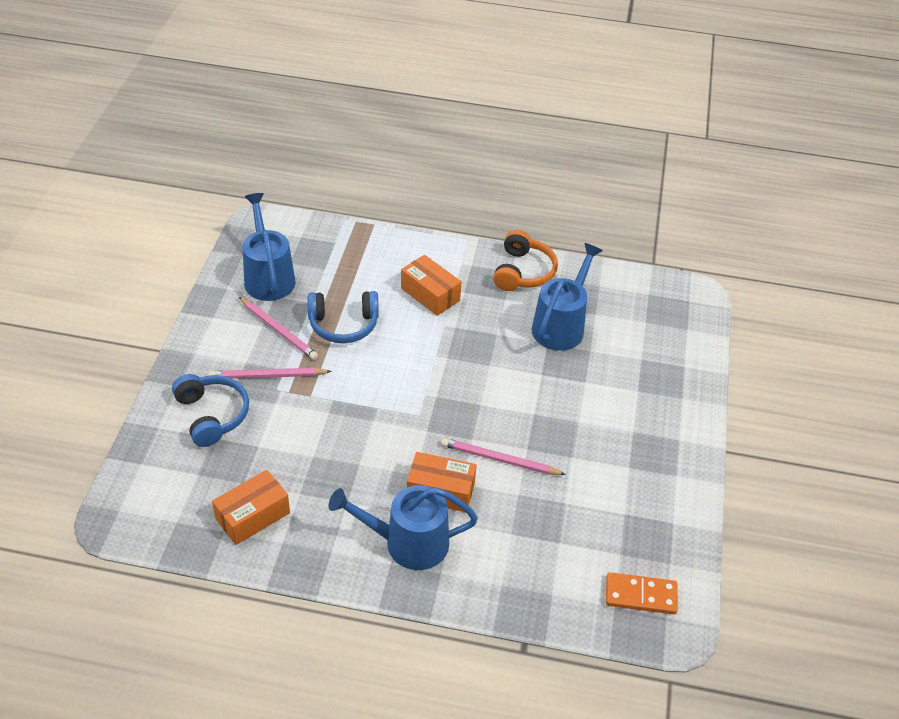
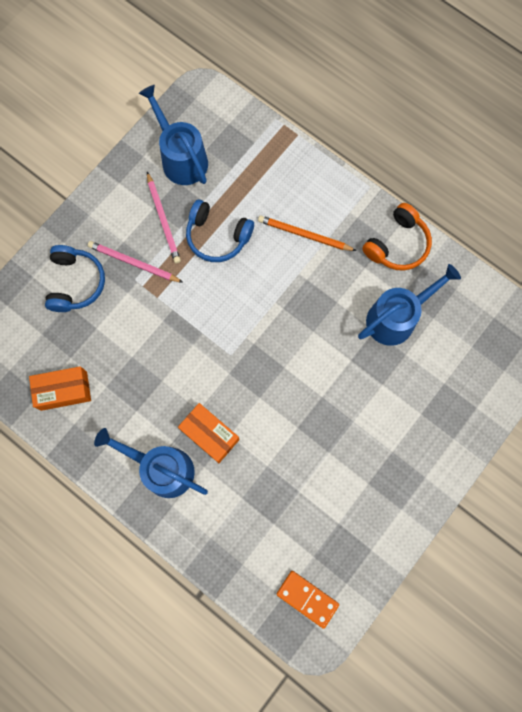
camera: 30 degrees right, 30 degrees up
(268, 277) = (181, 158): blue watering can -> blue watering can turned 45 degrees counterclockwise
(430, 294) = (304, 235): orange box -> orange pencil
(499, 460) = (270, 427): pink pencil -> none

